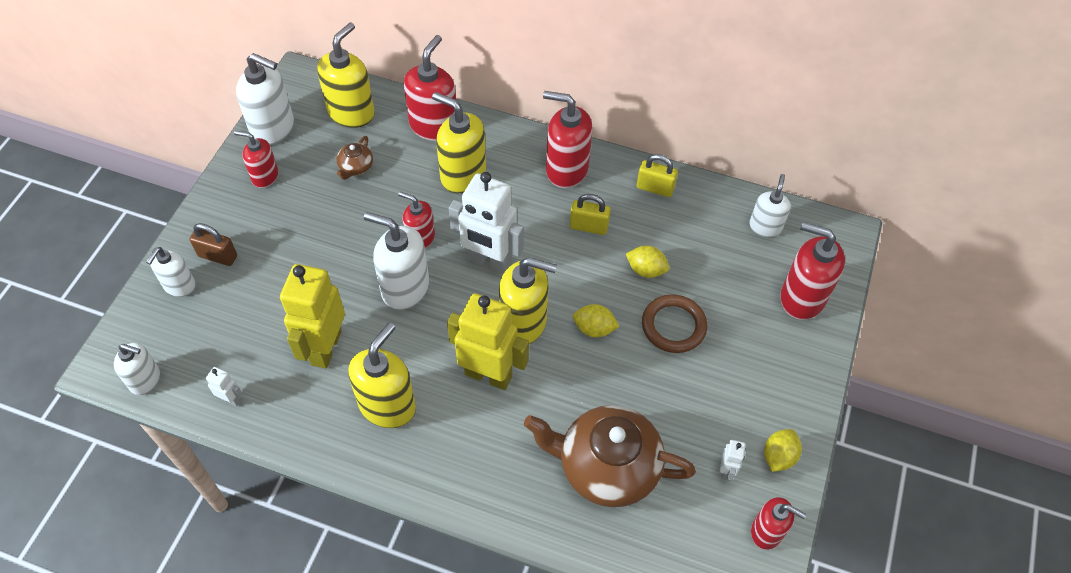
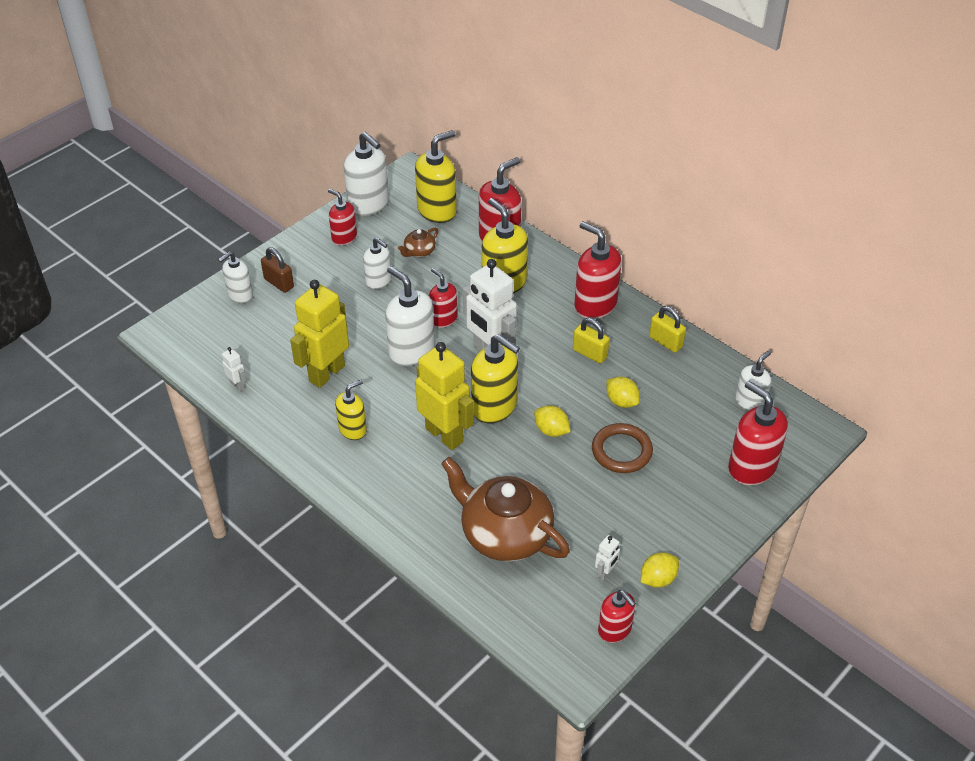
camera: 25 degrees right, 10 degrees down
(145, 380) = (183, 351): white soap dispenser -> white soap dispenser (378, 281)
(387, 405) = (353, 429): yellow soap dispenser -> yellow soap dispenser, size x0.61

